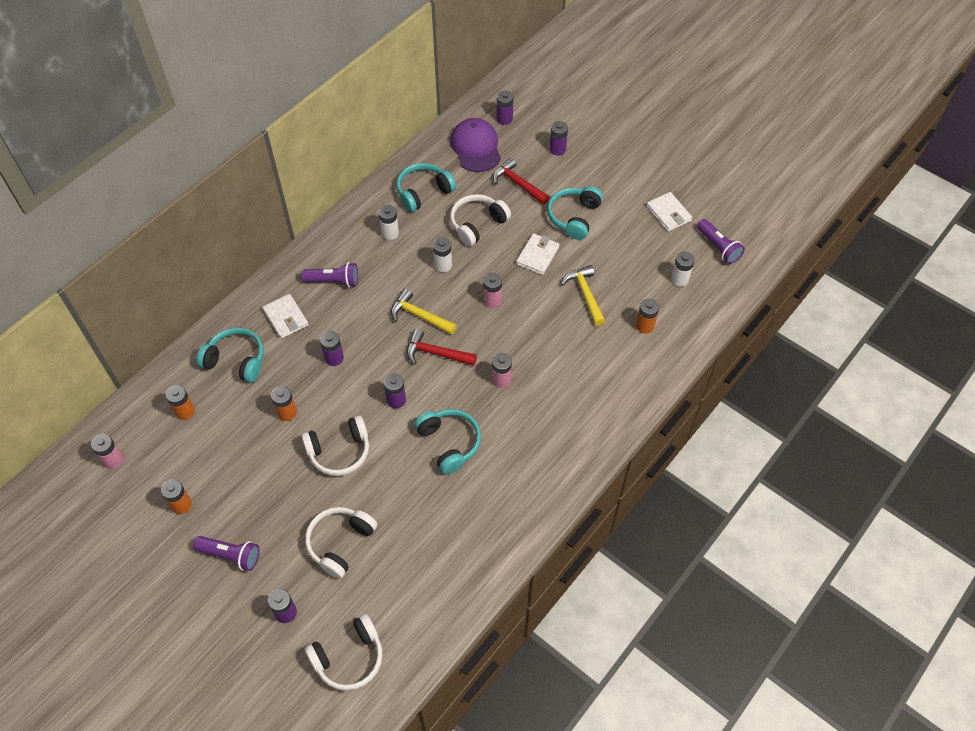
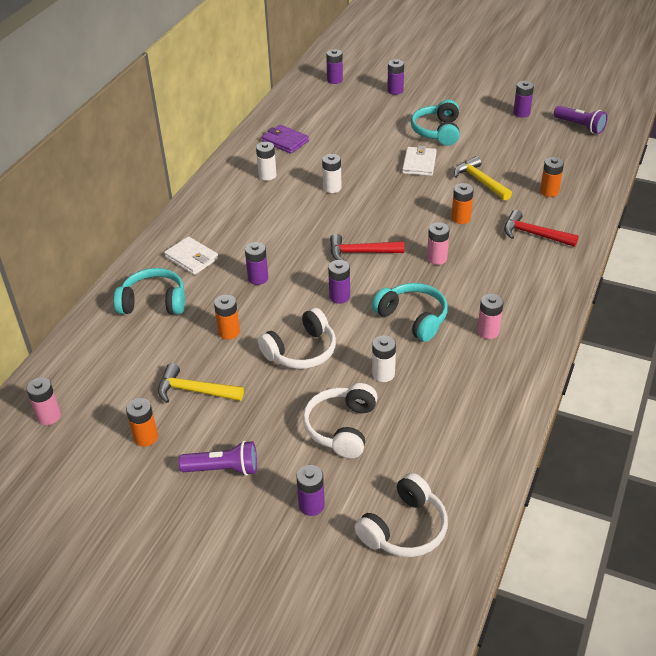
camera: 15 degrees left, 15 degrees down
(185, 411) = (115, 356): orange battery -> orange battery (461, 218)
(333, 281) = (228, 221): purple flashlight -> none
(419, 316) = (329, 228): yellow hammer -> yellow hammer (194, 391)
(423, 192) = (285, 141): turquoise headphones -> purple wallet
(476, 147) = (318, 103): purple cap -> none
(477, 224) = (349, 153): white headphones -> none
(492, 300) = (394, 203): pink battery -> pink battery (488, 331)
(518, 184) = (372, 119): red hammer -> red hammer (534, 234)
(668, 213) = (521, 113): white wallet -> purple battery
(679, 279) = (560, 154): white battery -> white battery (383, 374)

